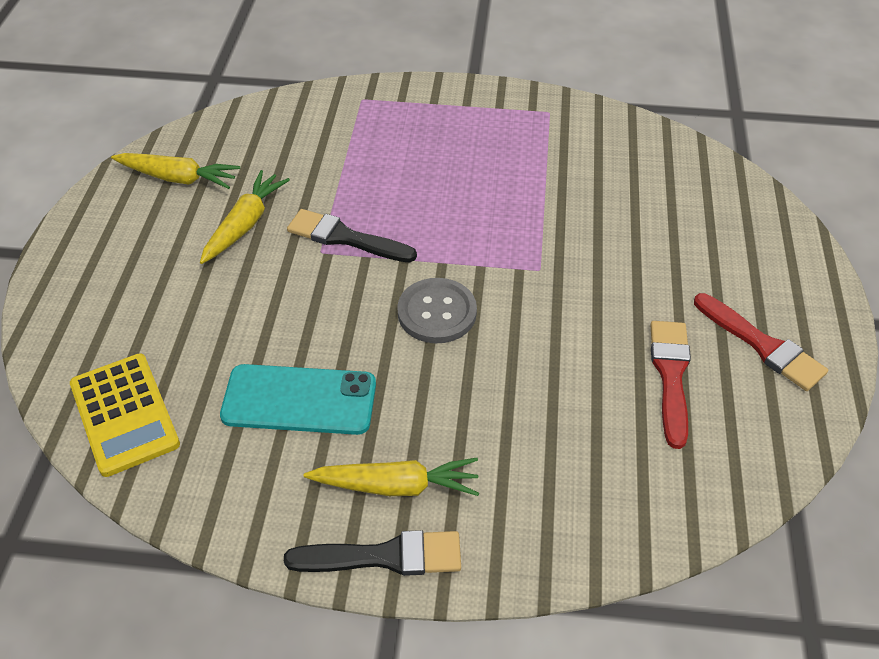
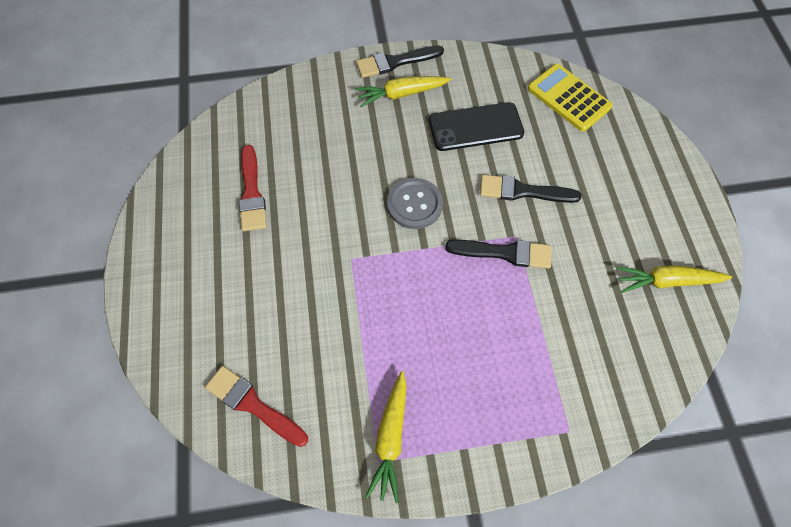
camera: 165 degrees right, 15 degrees up
(245, 224) = (585, 247): yellow carrot -> yellow carrot (390, 438)
(282, 298) = (523, 191): none -> black brush
(299, 400) = (475, 127): turquoise phone -> black phone
(762, 345) = (189, 230): red brush -> red brush (253, 405)

